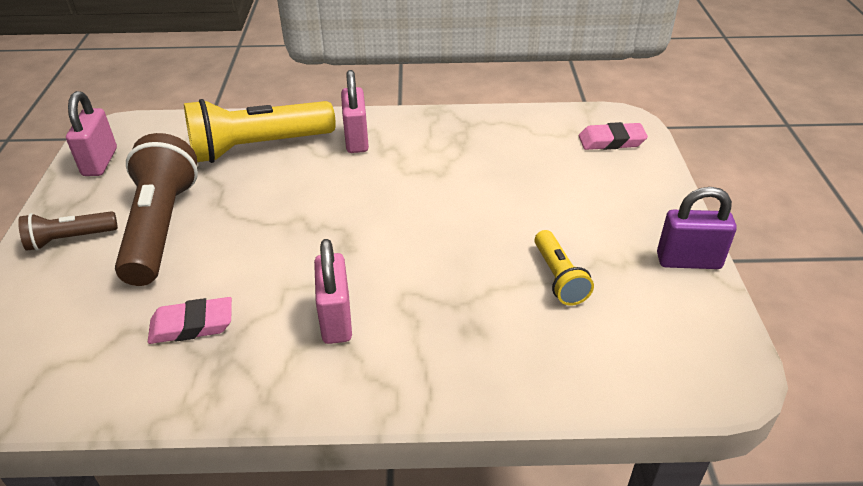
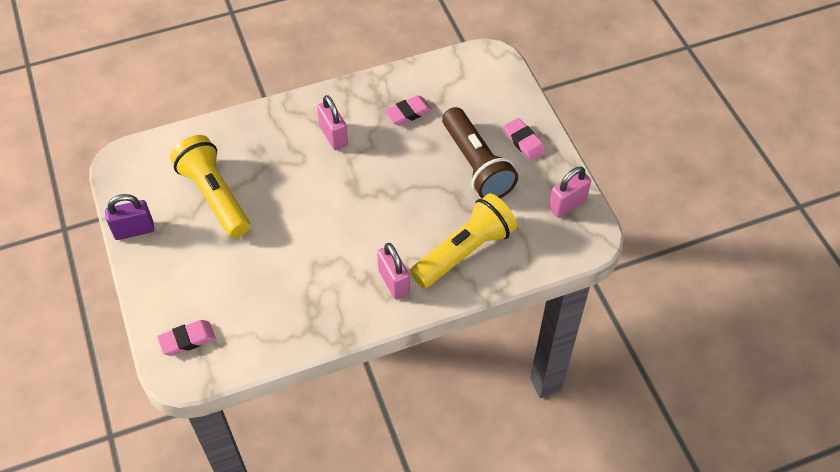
camera: 160 degrees right, 15 degrees up
(70, 239) = (524, 142): brown flashlight -> pink eraser
(100, 162) = (567, 204): pink padlock -> pink padlock turned 75 degrees clockwise
(559, 278) = (214, 196): yellow flashlight -> yellow flashlight, size x1.93

